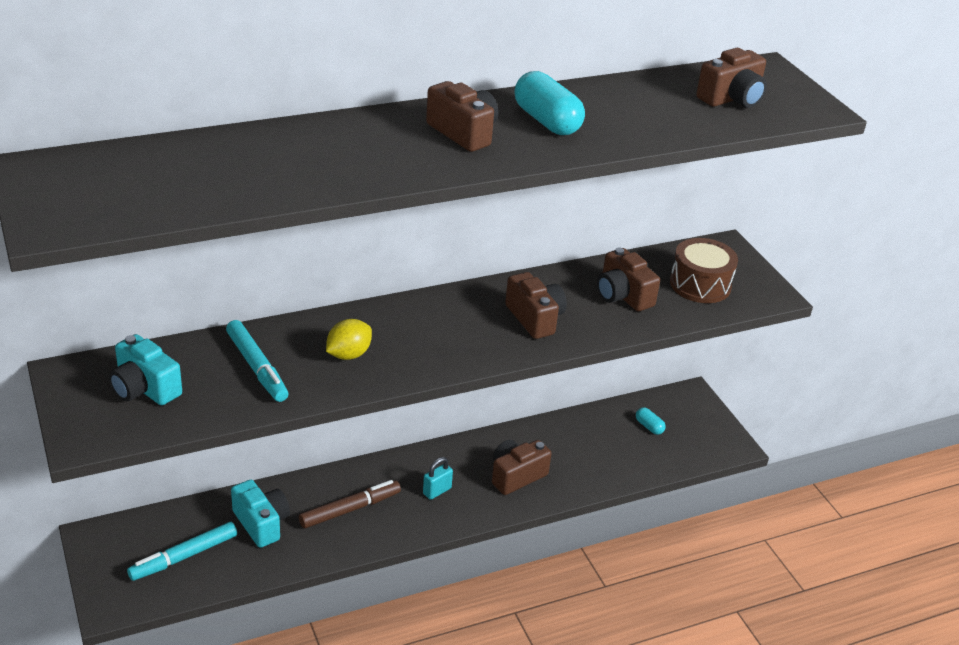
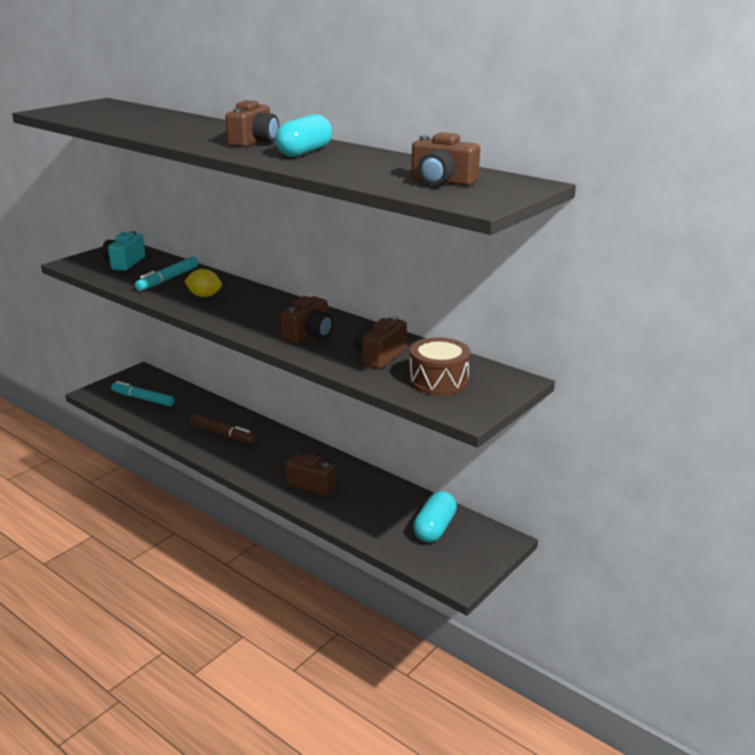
camera: 65 degrees right, 10 degrees down
(261, 523) = (187, 411): turquoise camera -> none
(437, 491) = (268, 458): turquoise padlock -> none
(649, 427) = (434, 528): turquoise capsule -> turquoise capsule, size x1.97

